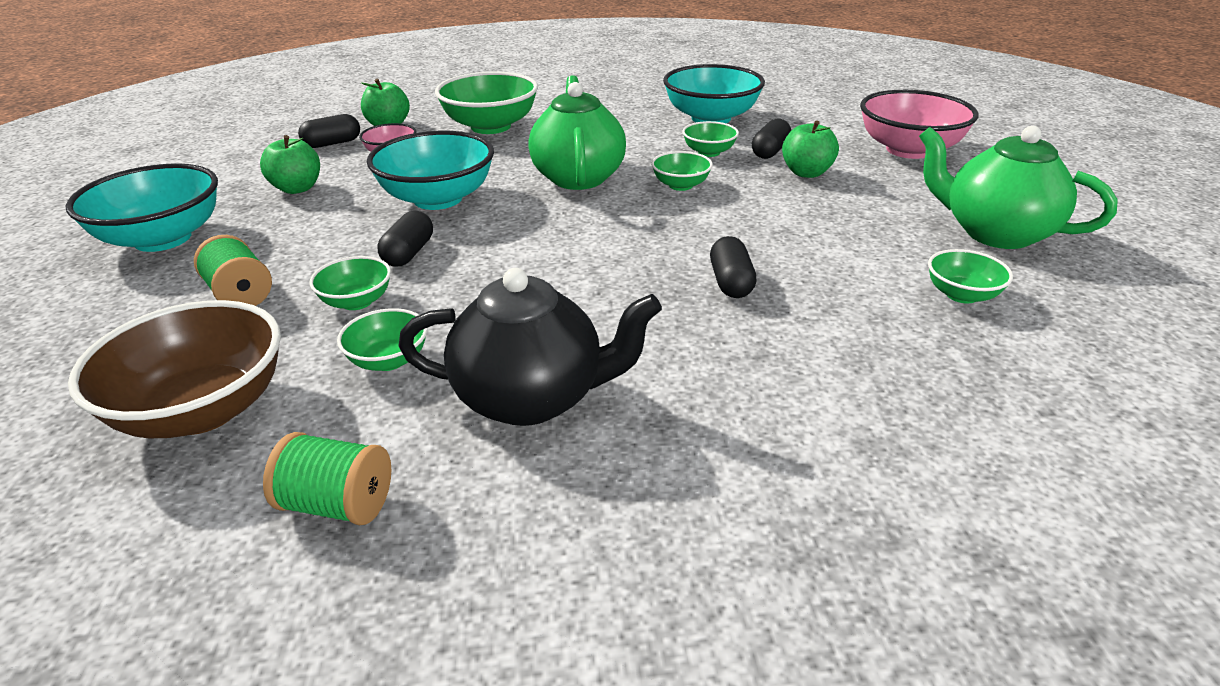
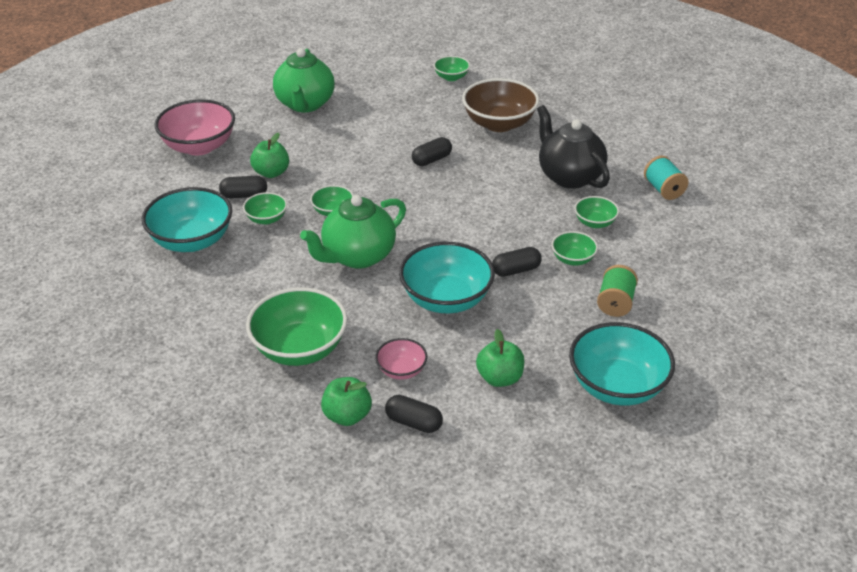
camera: 125 degrees left, 5 degrees up
(203, 410) = (678, 250): brown bowl -> brown bowl (499, 123)
(338, 504) = (663, 189): green spool -> turquoise spool
(961, 295) = (380, 104): green bowl -> green bowl (451, 77)

